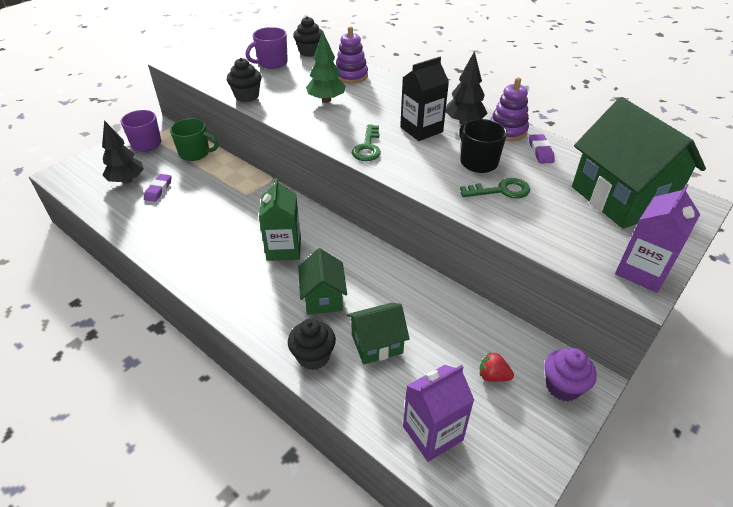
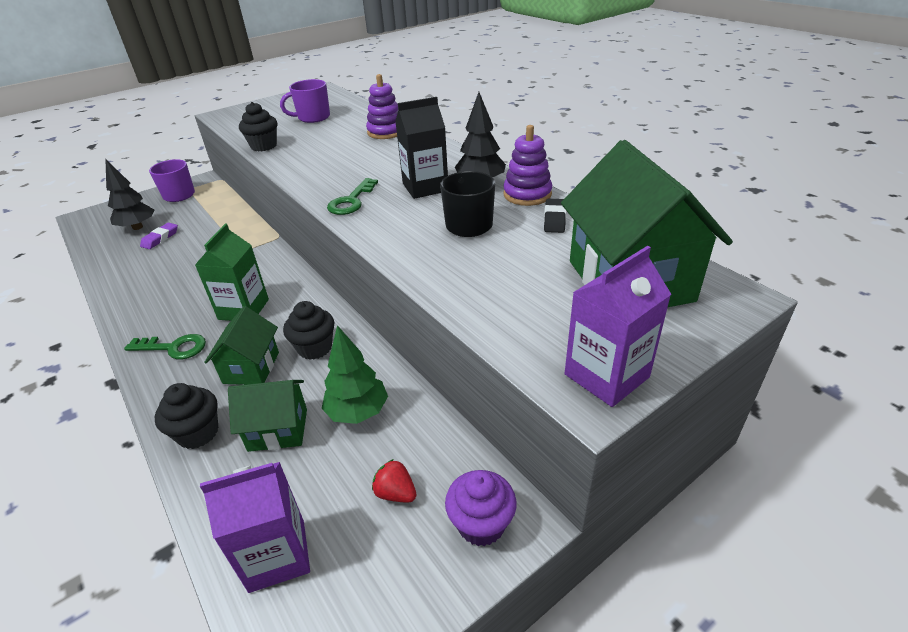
camera: 15 degrees right, 5 degrees down
(195, 153) = (218, 207): green mug -> none
(309, 52) = (359, 109): black cupcake -> black cupcake (315, 348)
(326, 100) = (342, 153): green tree -> green tree (358, 412)
(501, 190) = (476, 258): green key -> green key (174, 348)
(540, 151) = (554, 219): purple eraser -> black eraser

